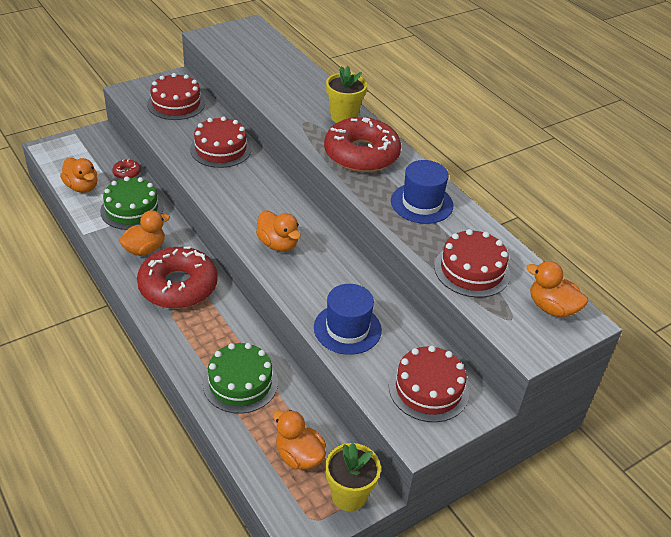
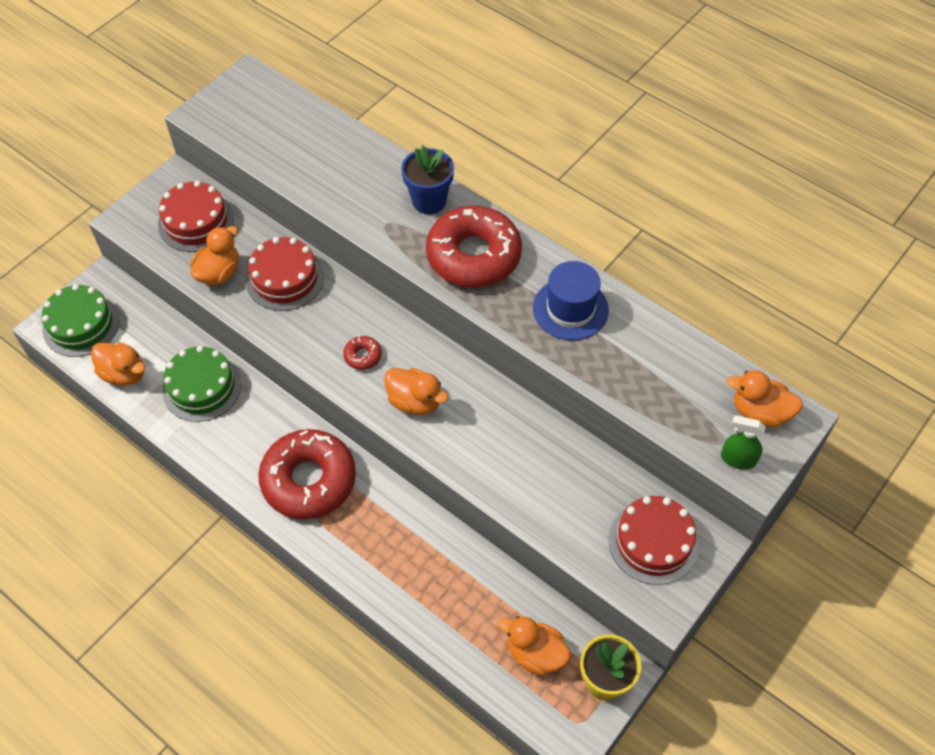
camera: 15 degrees left, 15 degrees up
(127, 173) = (168, 333): red donut -> red donut (363, 356)
(145, 249) = (245, 441): orange duck -> orange duck (219, 273)
(240, 383) = (435, 585): green cake -> green cake (81, 325)
(344, 117) = (429, 201): yellow flower pot -> blue flower pot
(347, 329) = (539, 493): blue hat -> none
(472, 270) = (659, 389): red cake -> none
(519, 333) = (737, 459): none -> green spray bottle

